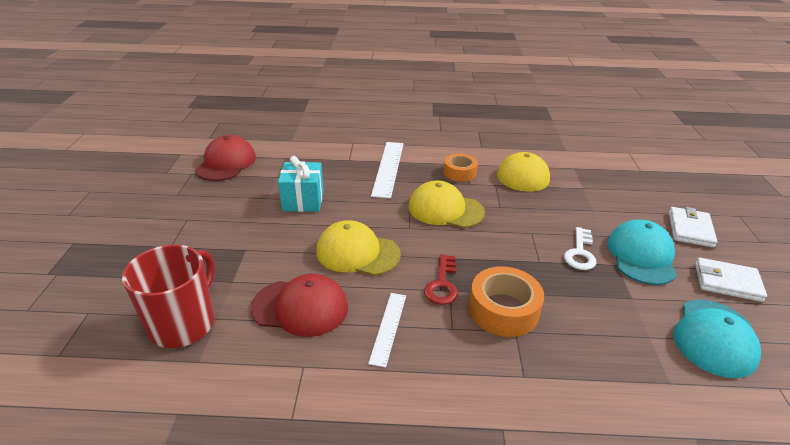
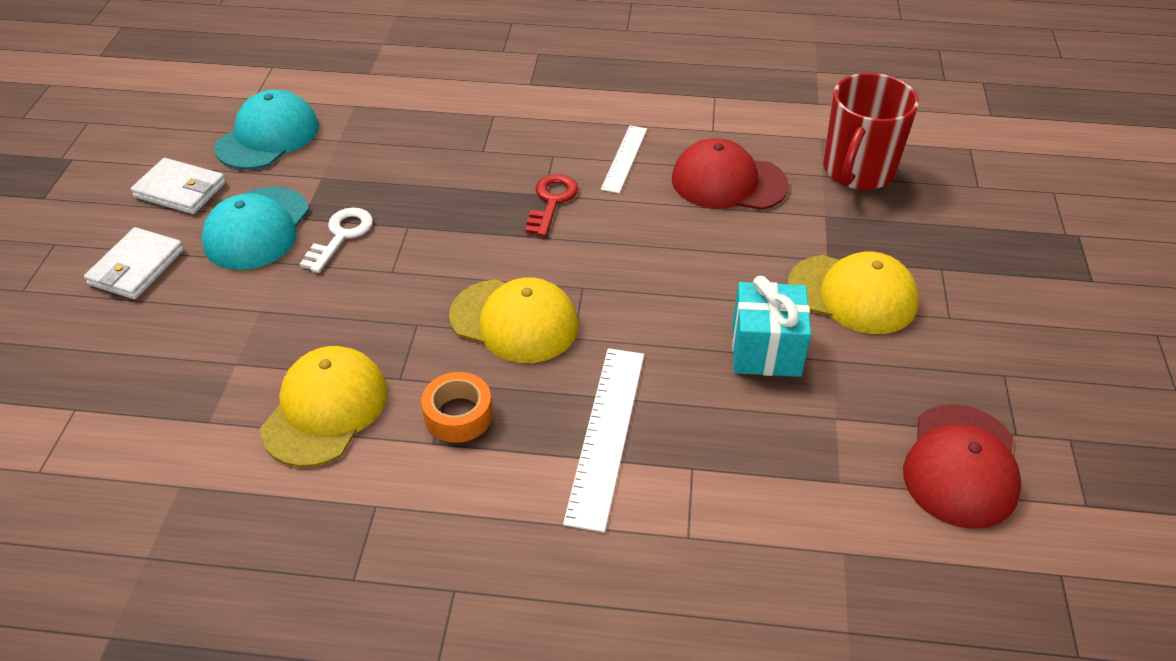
camera: 175 degrees left, 10 degrees up
(357, 253) = (663, 248): yellow cap -> yellow cap (853, 294)
(503, 310) = (486, 170): orange tape -> none

